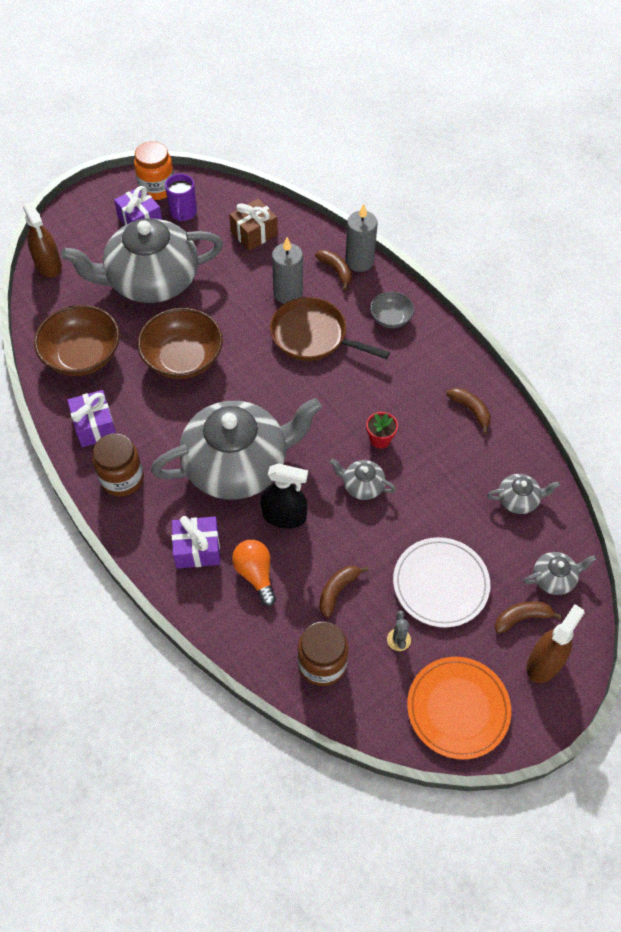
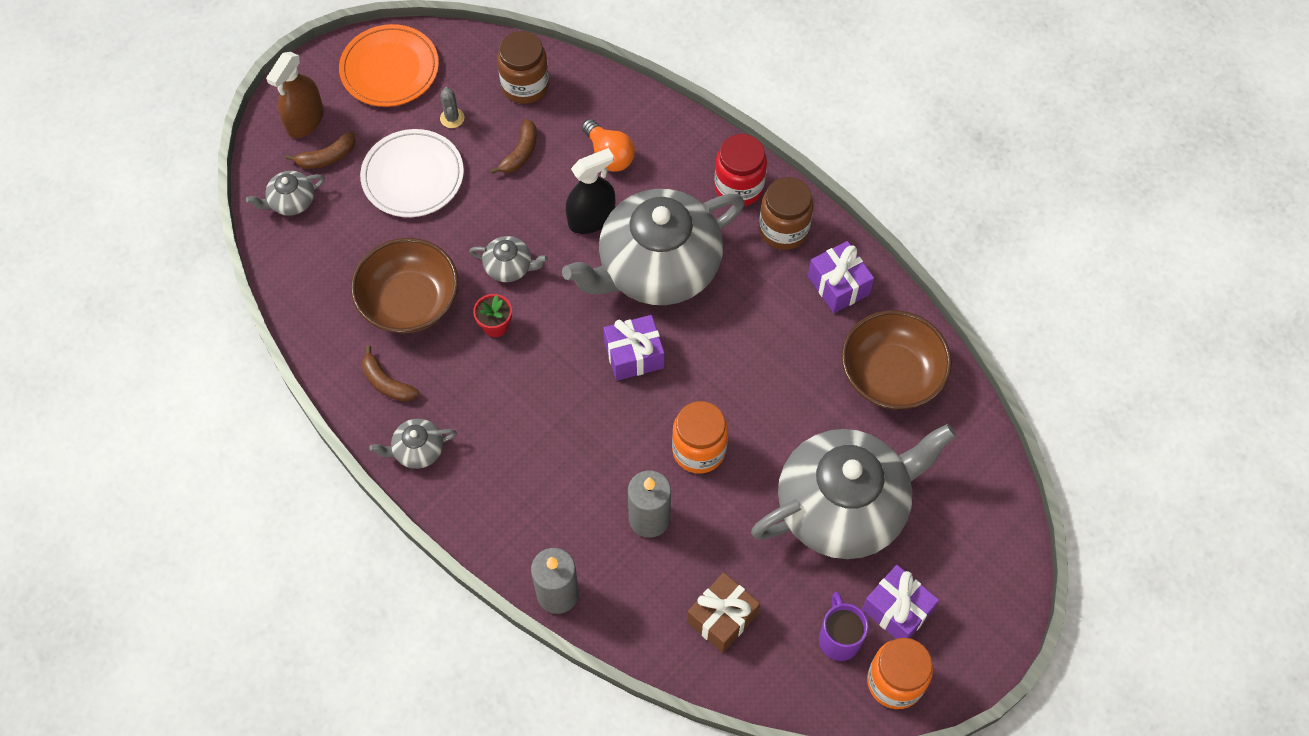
camera: 170 degrees right, 5 degrees up
(48, 265) = (996, 507): brown spray bottle -> none
(147, 523) = (739, 187): none -> red jar
(183, 358) = (762, 392): brown bowl -> brown bowl (409, 301)
(197, 549) = (677, 169): purple gift -> purple gift (634, 355)
(242, 329) = (699, 450): none -> orange jar
(284, 516) = (591, 219): black spray bottle -> black spray bottle turned 150 degrees clockwise
(312, 336) = (602, 456): brown pan -> none
(336, 271) = (589, 570): brown banana -> none
(391, 318) = (501, 502): grey bowl -> none
(518, 500) = (328, 280): grey teapot -> grey teapot (417, 450)

